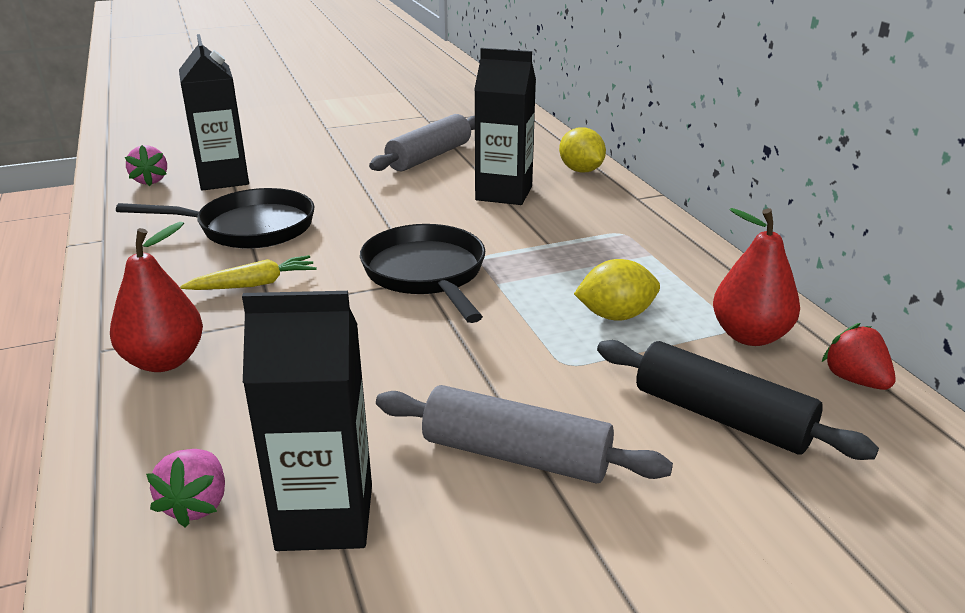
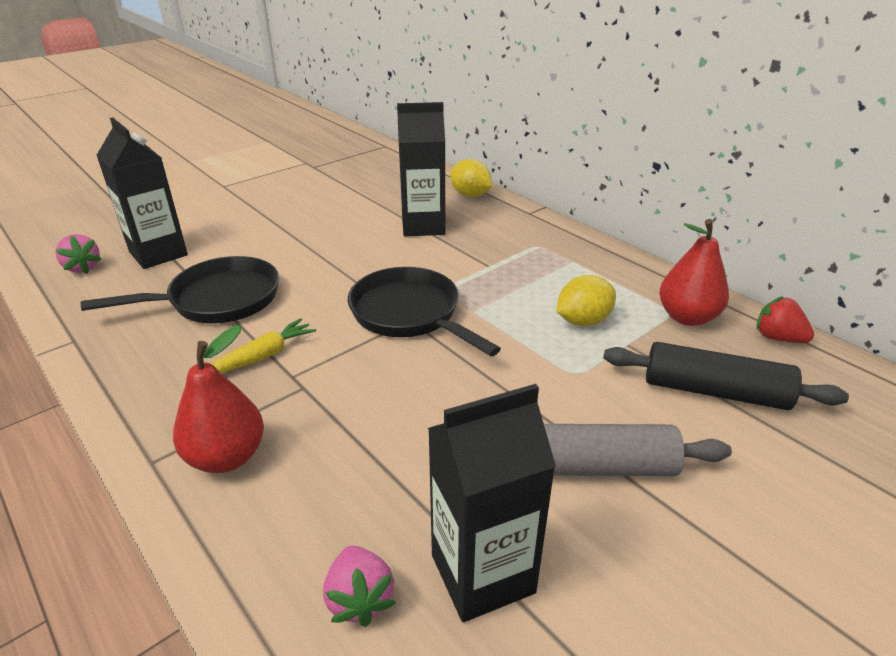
camera: 20 degrees left, 5 degrees up
(429, 156) = (337, 201): grey rolling pin -> none

